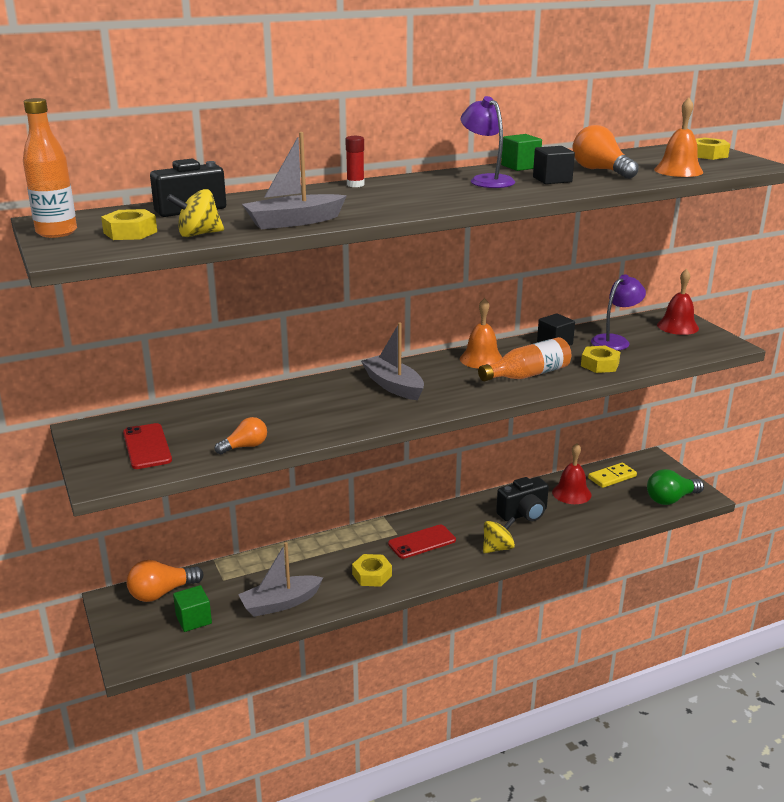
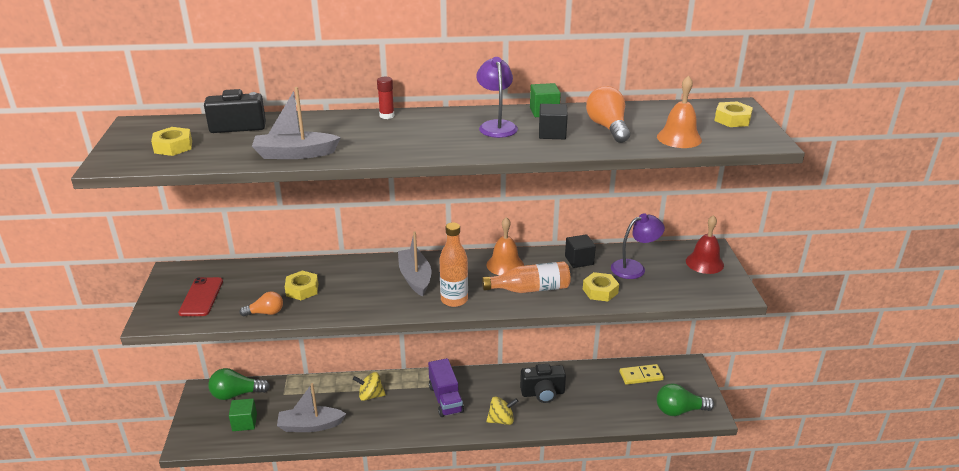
camera: 20 degrees right, 5 degrees up
(56, 232) = (127, 138): orange bottle -> orange bottle (454, 300)
(161, 593) = (236, 394): orange light bulb -> green light bulb
(198, 234) = (215, 157): yellow spinning top -> yellow spinning top (370, 395)
(372, 575) = (390, 419): yellow nut -> yellow nut (302, 289)
(422, 542) = (445, 399): red phone -> purple truck
(571, 493) = (595, 383): red bell -> none

